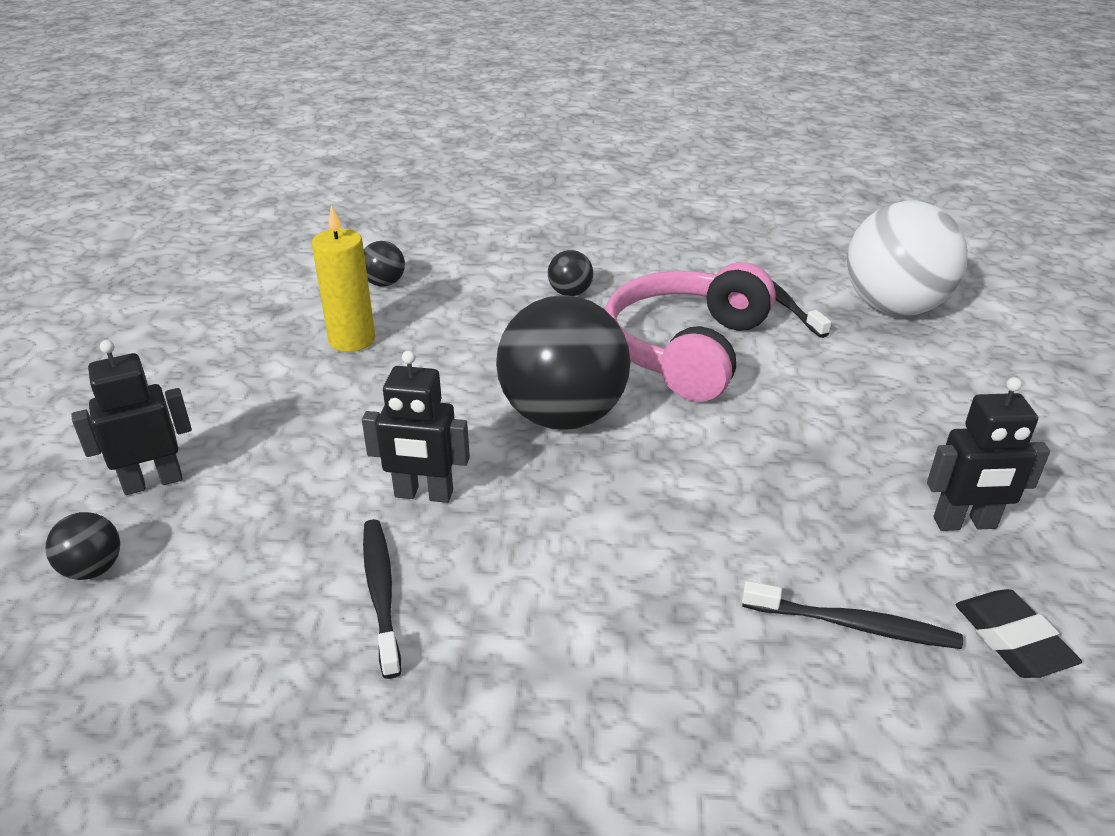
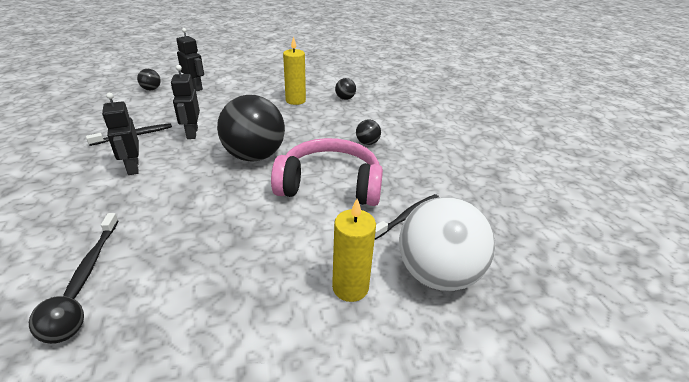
camera: 70 degrees right, 0 degrees up
(916, 371) = (350, 287): none -> yellow candle
(965, 523) = (175, 312): black robot -> black robot (133, 167)
(1012, 639) = (65, 332): black eraser -> black ball

